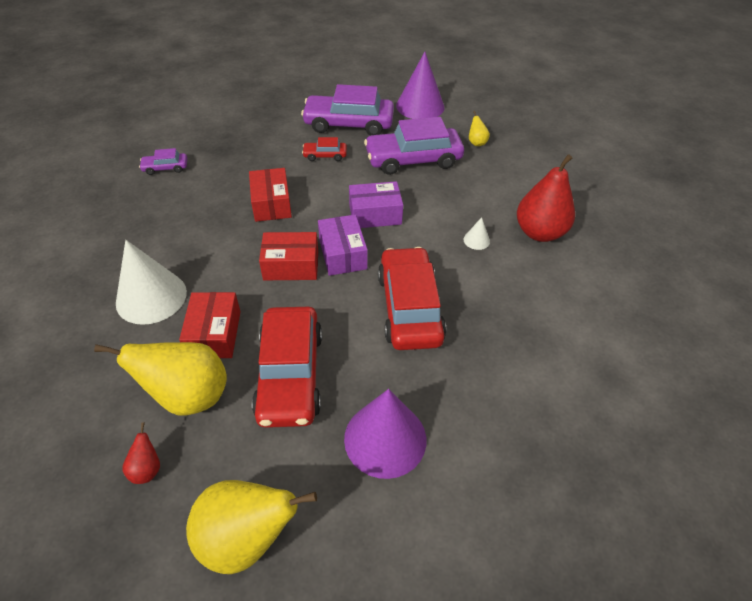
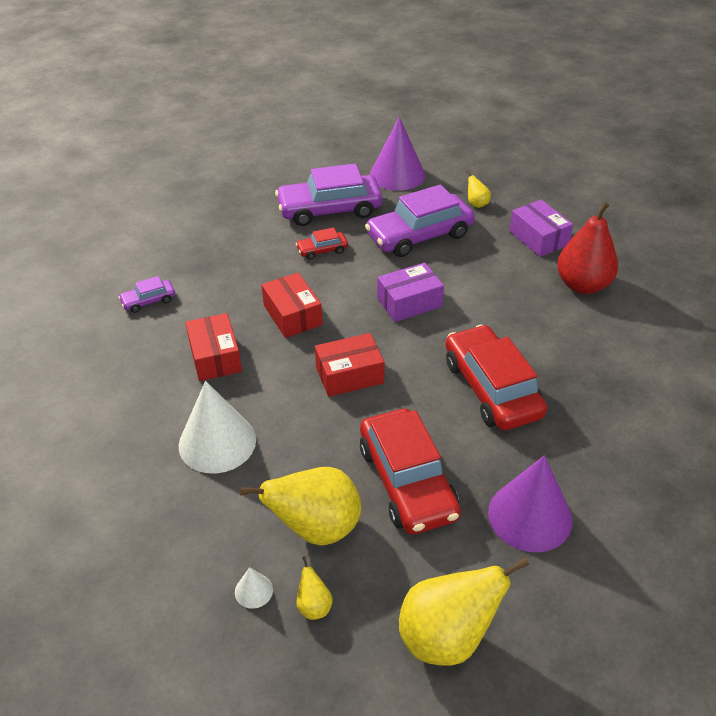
camera: 15 degrees left, 5 degrees down
(147, 469) = (314, 606): red pear -> yellow pear
(214, 334) = (308, 462): red box -> red box (215, 357)
(343, 254) = (397, 351): purple box -> purple box (538, 238)
(476, 240) = (525, 306): white cone -> white cone (253, 591)

